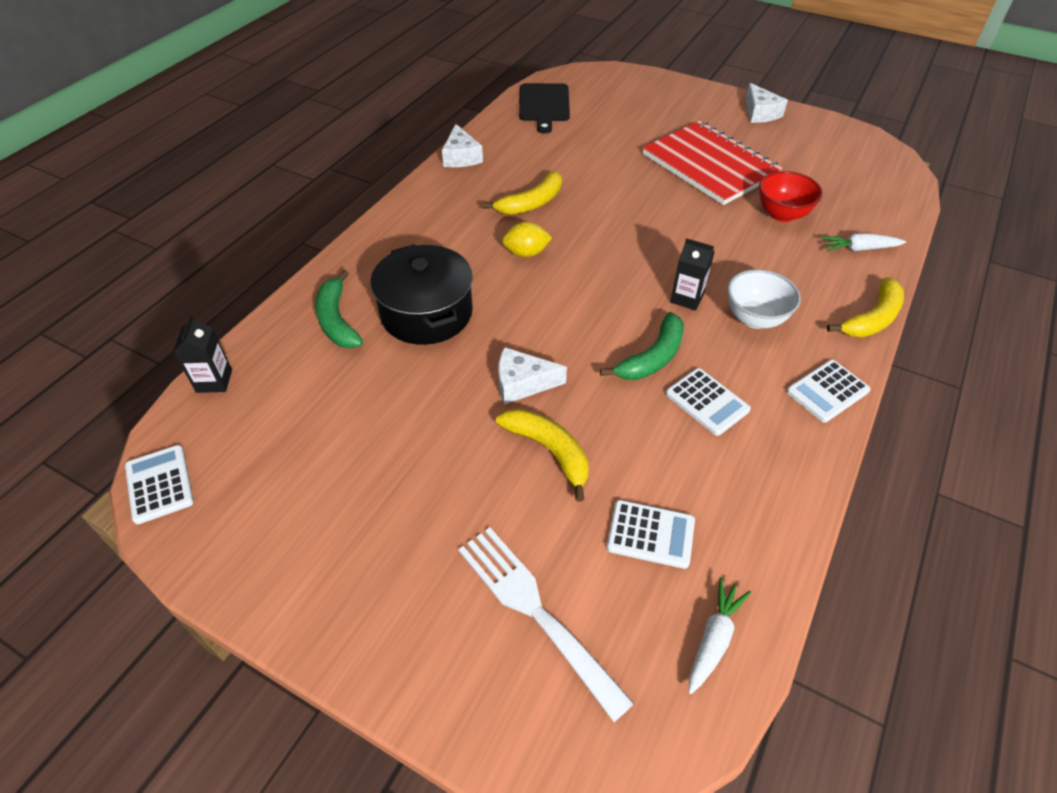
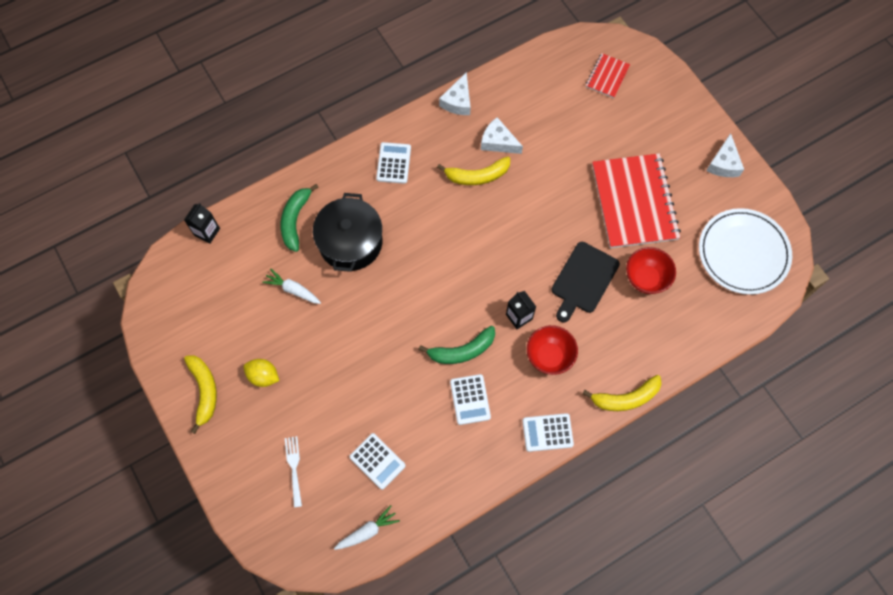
camera: 30 degrees right, 20 degrees up
(159, 484) = (153, 291): white calculator -> white calculator (393, 163)
(522, 383) = (374, 327): white cheese -> white cheese (498, 142)
(526, 253) = (443, 222): yellow lemon -> yellow lemon (263, 376)
(535, 611) = (294, 468): white fork -> white fork, size x0.55
(544, 105) = (557, 69): black cutting board -> black cutting board (583, 280)
(549, 451) = (359, 381): yellow banana -> yellow banana (204, 391)
(596, 95) = (607, 76): none -> red notebook
(755, 318) = (549, 356): white bowl -> red bowl
(847, 162) = (743, 253): none -> white plate
(859, 249) = (672, 338): white carrot -> white carrot (293, 290)

